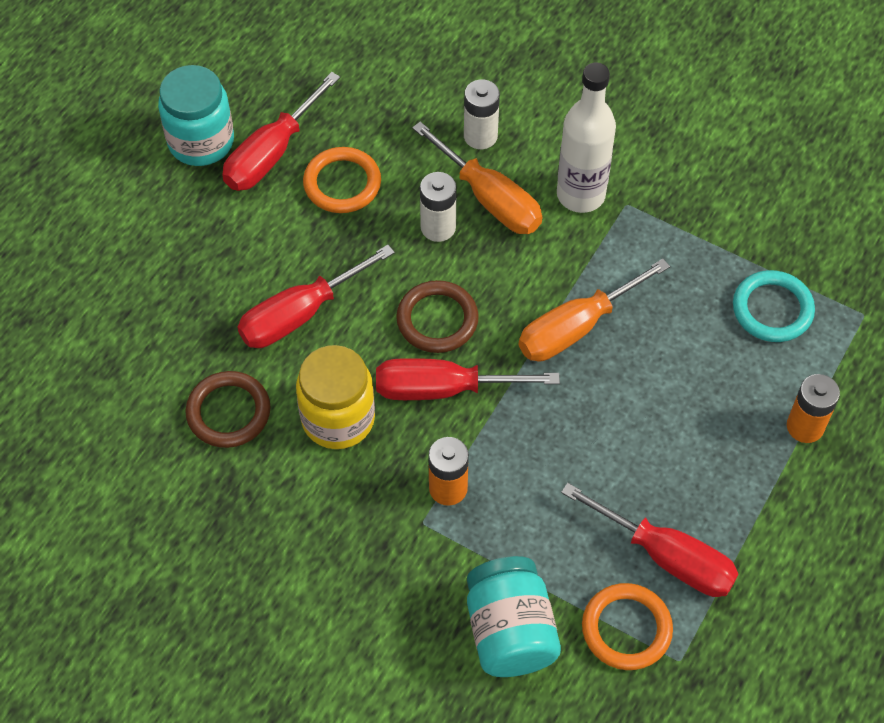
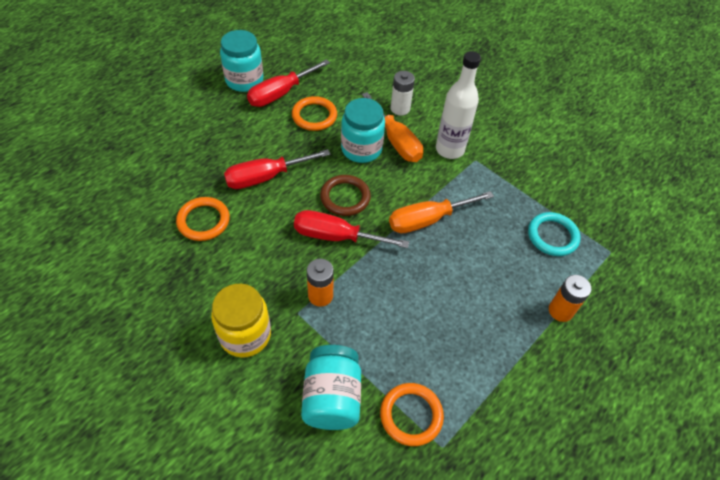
camera: 10 degrees right, 5 degrees down
(228, 412) = (203, 221): brown ring -> orange ring
(338, 418) = (267, 239): yellow jar -> yellow jar (245, 335)
(438, 227) = (361, 149): white battery -> turquoise jar
(666, 557) = (450, 373): red screwdriver -> none

